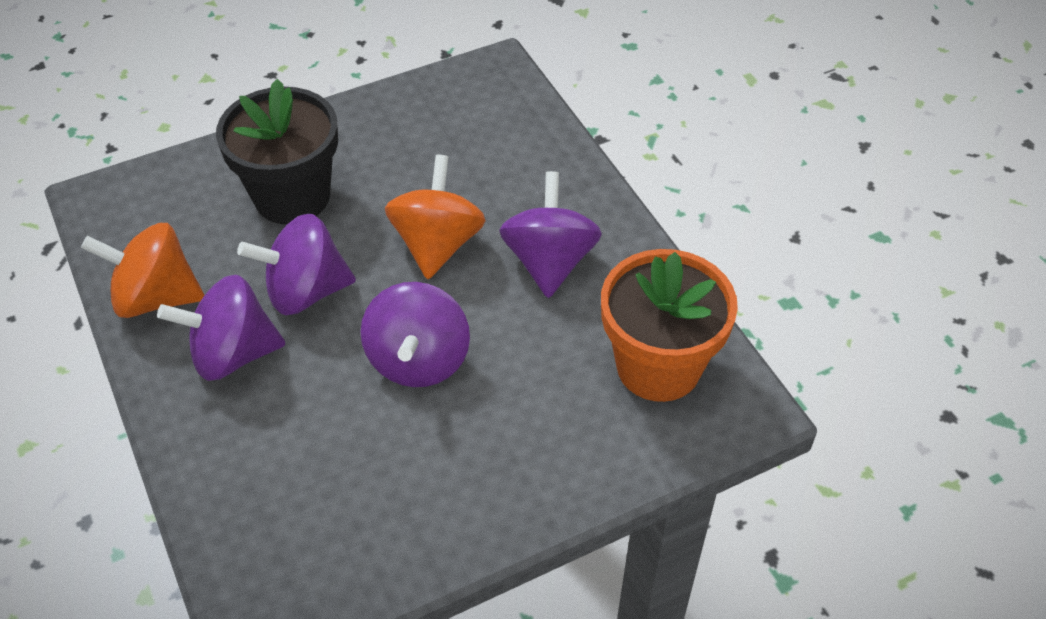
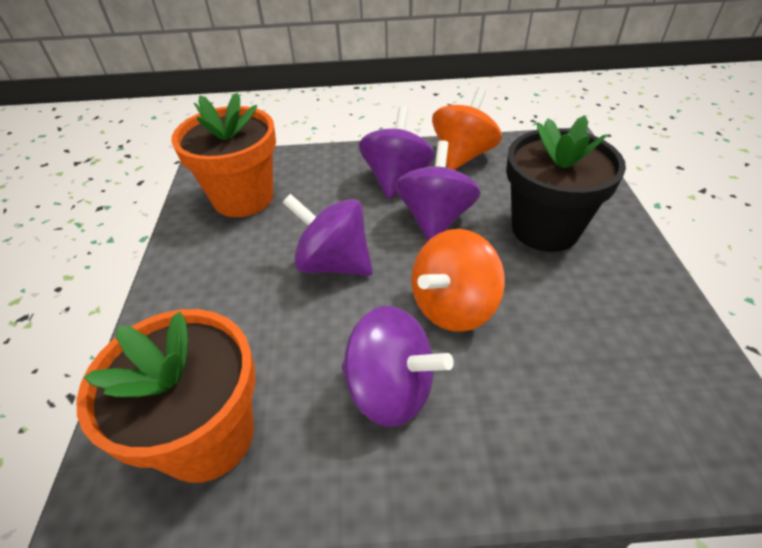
camera: 115 degrees right, 5 degrees down
(331, 520) = (243, 198): none -> orange flower pot
(437, 244) = (453, 306): orange spinning top -> orange spinning top turned 105 degrees clockwise

